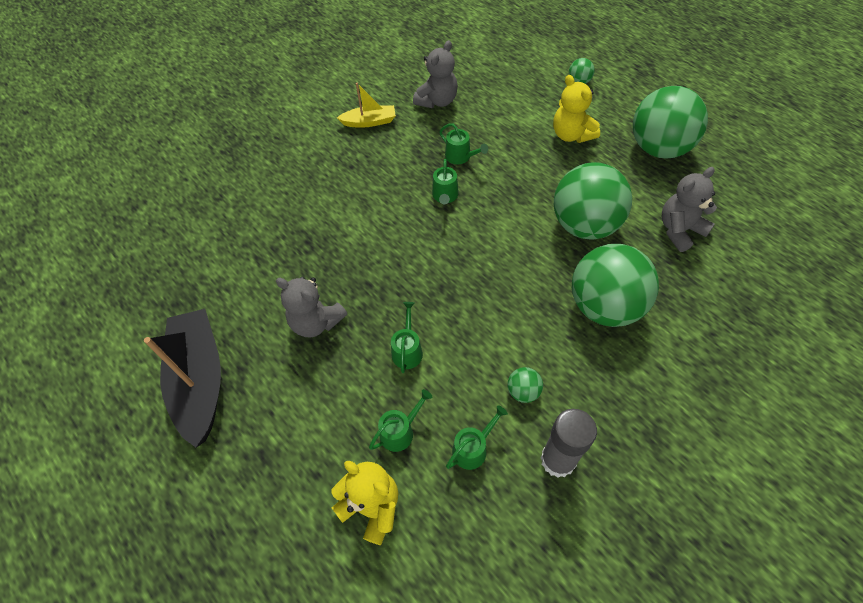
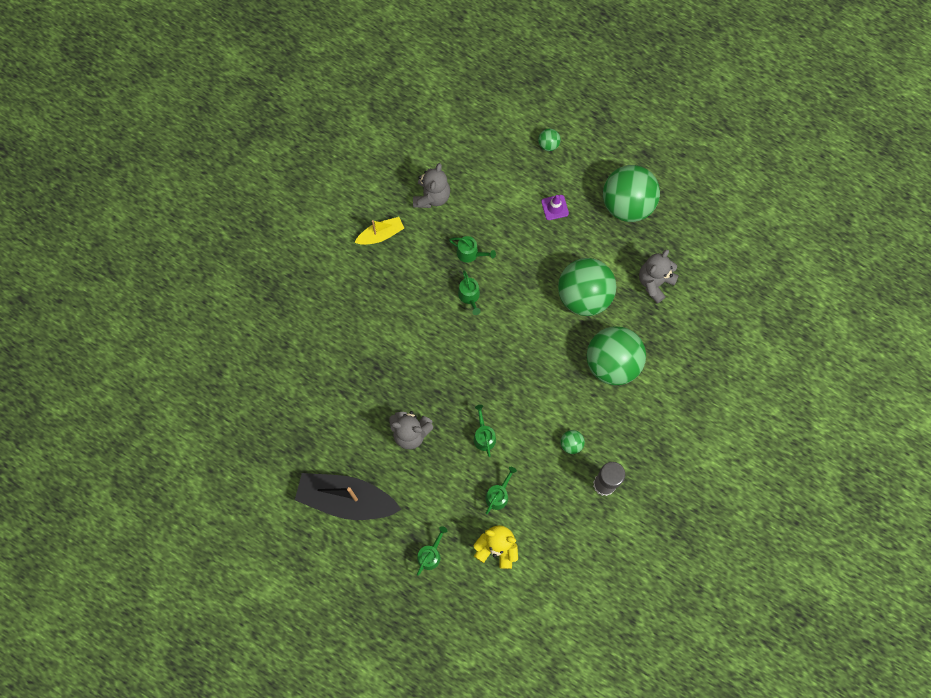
camera: 20 degrees left, 15 degrees up
(200, 380) = (347, 499): black boat -> black boat turned 45 degrees counterclockwise
(472, 448) = (549, 493): green watering can -> green watering can (430, 555)
(571, 135) = (555, 207): yellow teddy bear -> purple traffic cone

